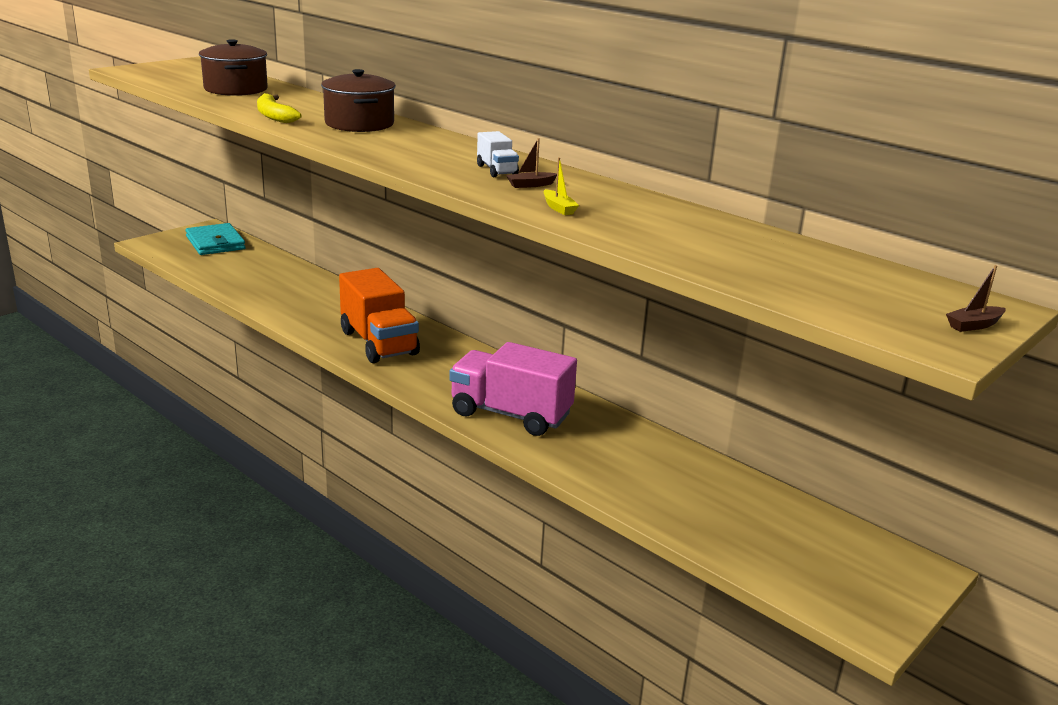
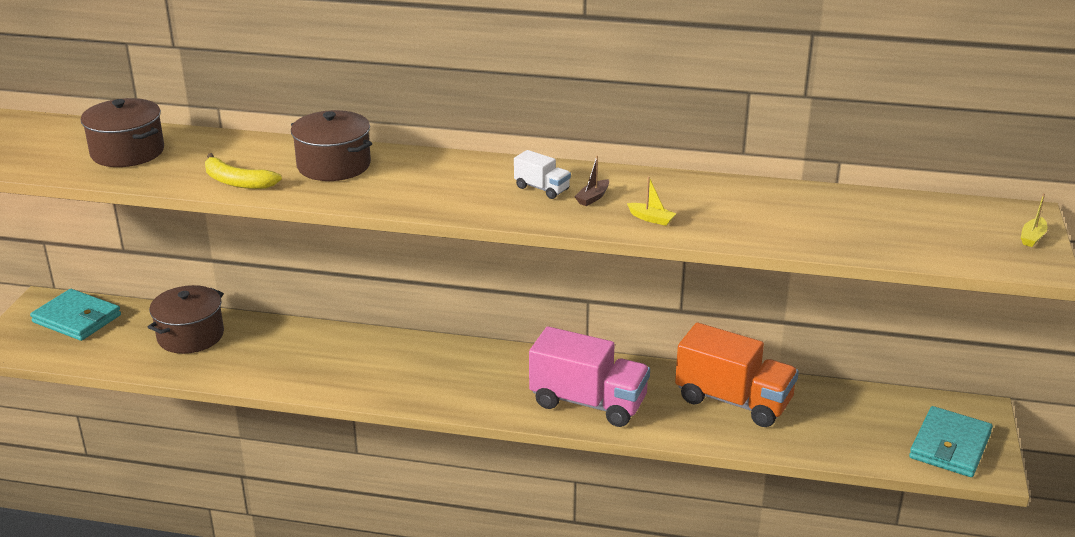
camera: 30 degrees left, 5 degrees up
(271, 274) = (190, 336): none -> brown pot
(379, 343) = (395, 375): orange truck -> orange truck (733, 401)
(510, 414) = (588, 402): pink truck -> pink truck turned 150 degrees counterclockwise
(846, 586) = (950, 446): none -> turquoise wallet
(974, 325) = (1032, 237): brown boat -> yellow boat

